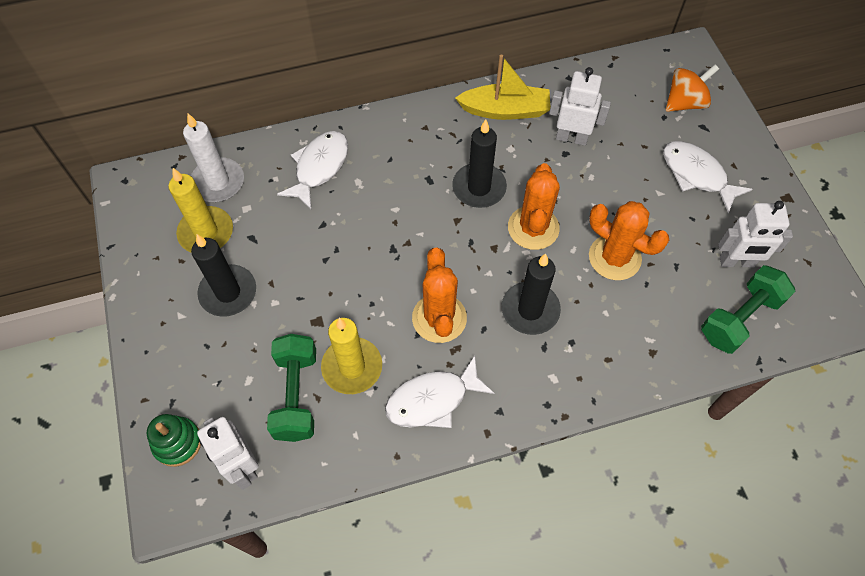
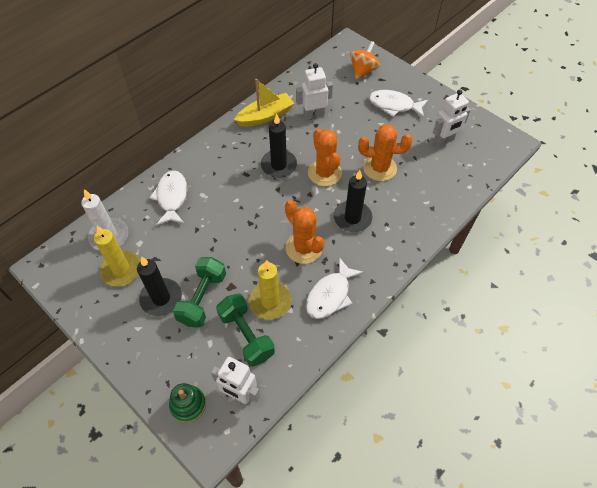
camera: 30 degrees left, 5 degrees down
(740, 318) = (464, 169): green dumbbell -> green dumbbell (202, 298)

